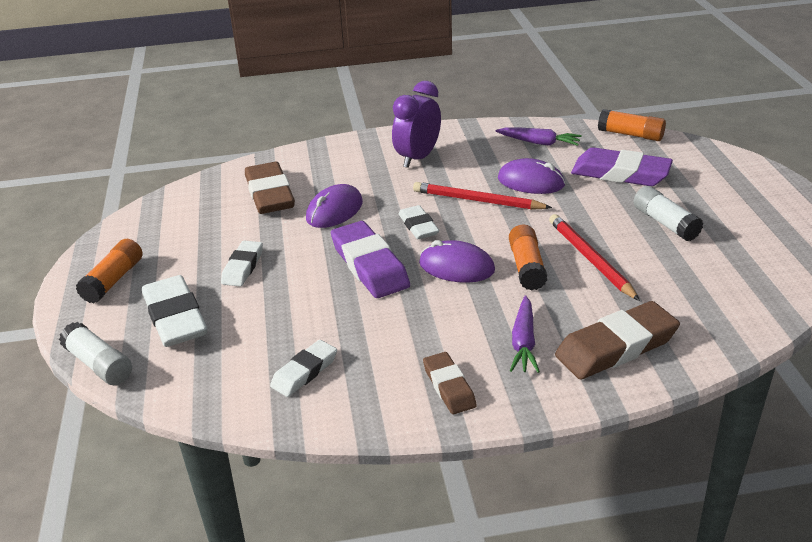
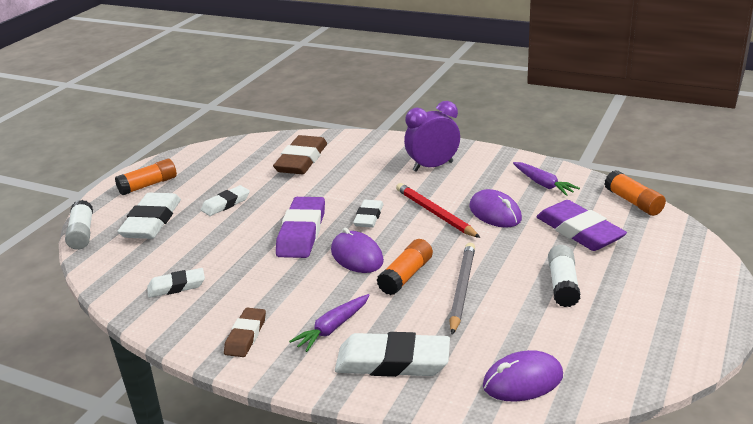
camera: 35 degrees right, 5 degrees down
(334, 210) = (327, 186): purple mouse -> purple mouse (522, 380)
(590, 259) = (462, 289): red pencil -> grey pencil
(616, 347) = (393, 361): brown eraser -> white eraser

